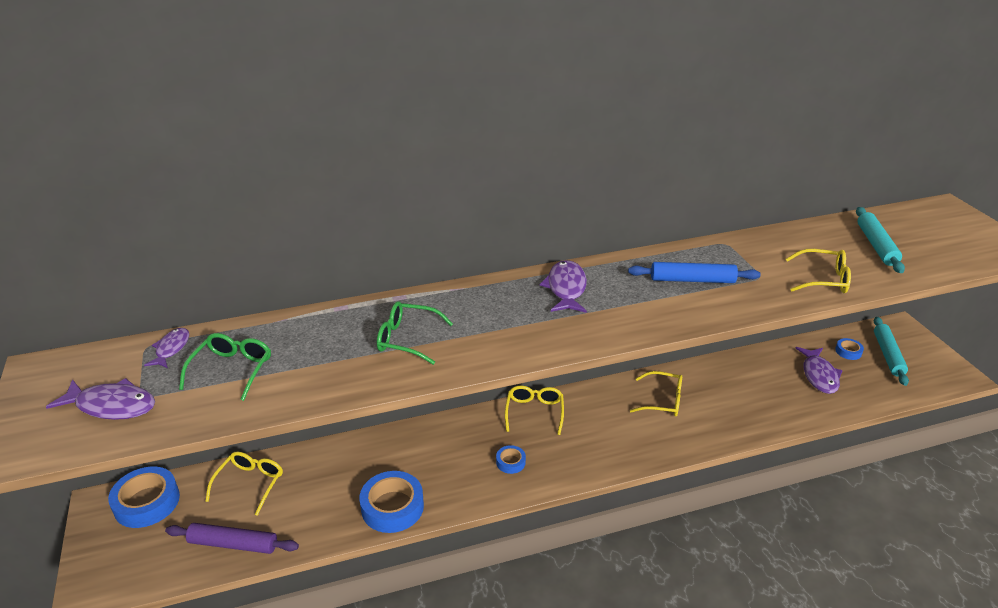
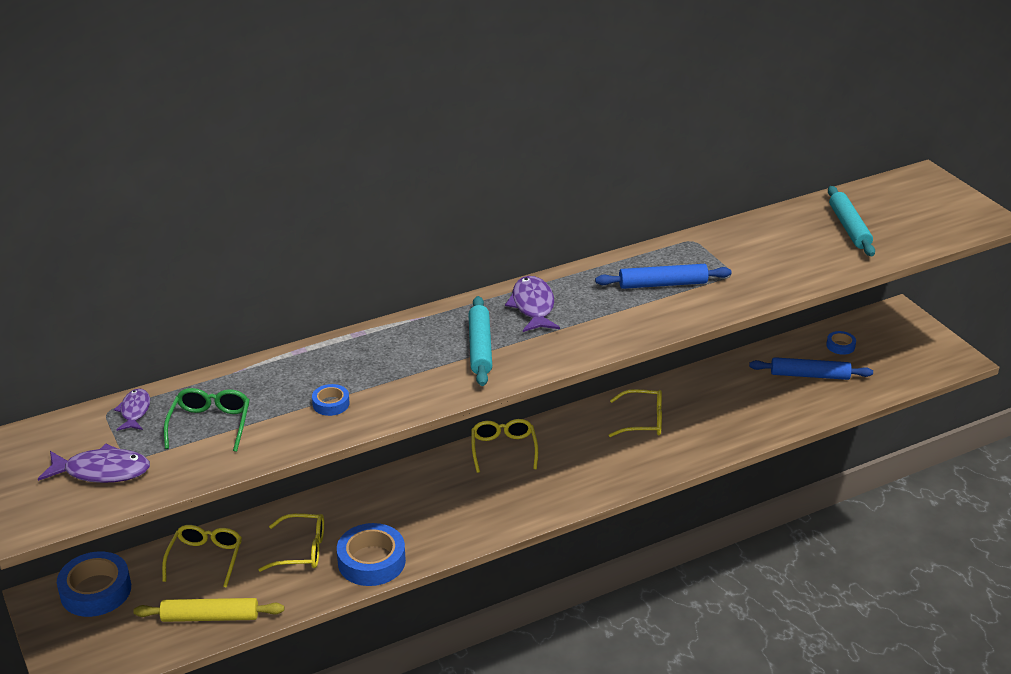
camera: 10 degrees left, 0 degrees up
(233, 544) = (210, 617): purple rolling pin -> yellow rolling pin
(407, 339) = (381, 375): green glasses -> none
(510, 462) = (488, 503): blue tape -> blue tape (331, 404)
(819, 375) = (810, 375): purple fish -> blue rolling pin
(823, 279) = (796, 270): yellow glasses -> yellow glasses (302, 550)
(888, 355) = (883, 345): turquoise rolling pin -> turquoise rolling pin (480, 347)

